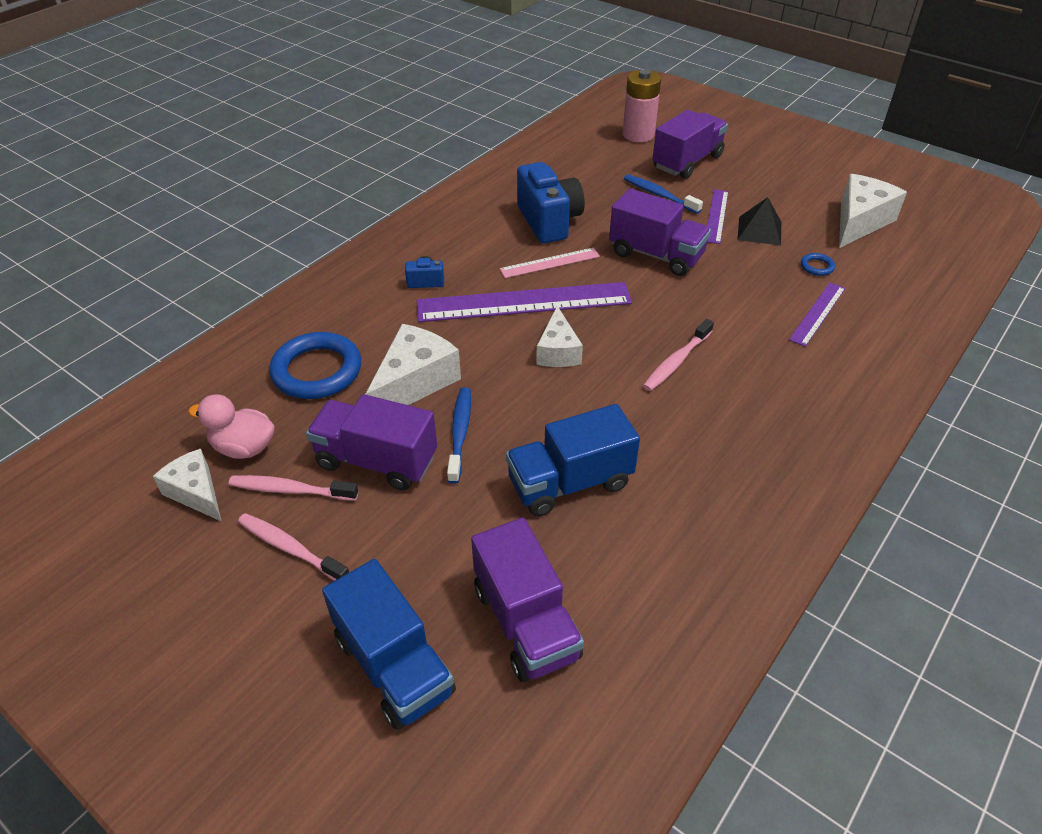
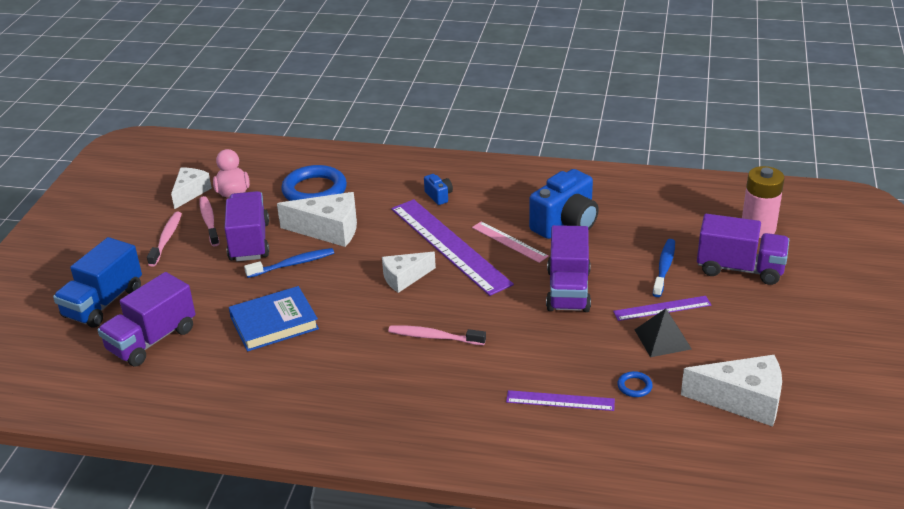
camera: 65 degrees right, 10 degrees down
(570, 483) = (274, 323): blue truck -> blue book

